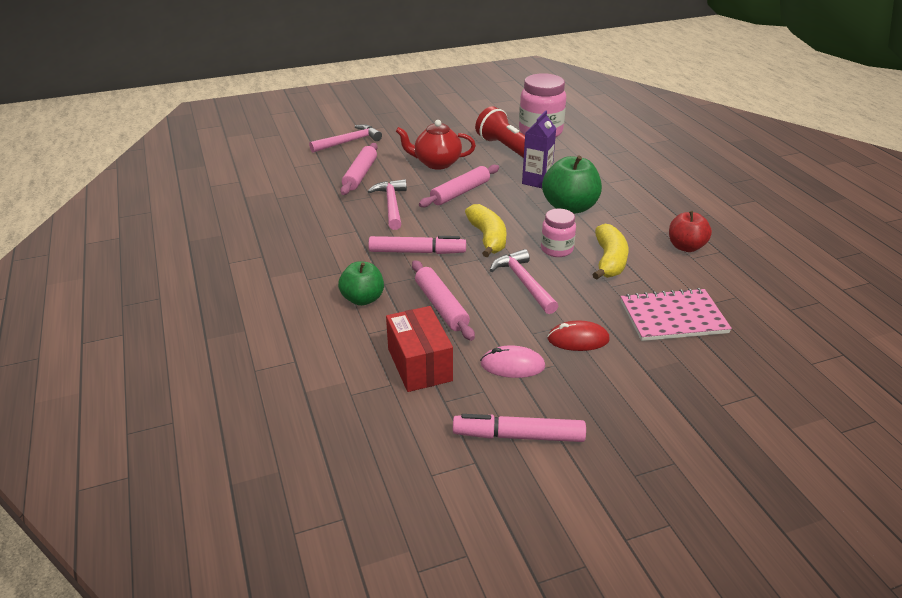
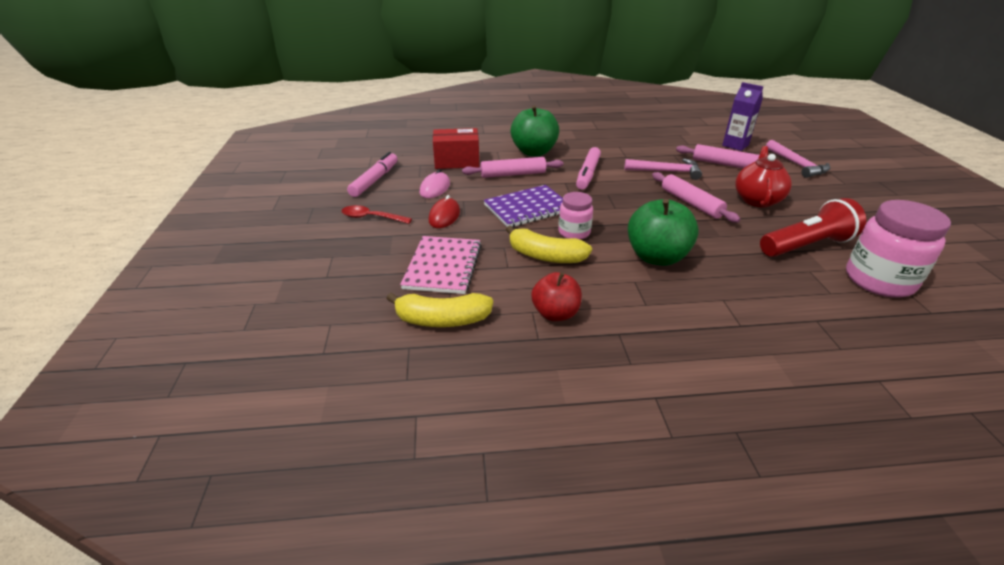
camera: 105 degrees right, 0 degrees up
(363, 299) = (534, 152): green apple -> green apple, size x1.54
(487, 238) = (602, 204): yellow banana -> yellow banana (442, 320)
(524, 283) = (527, 208): pink hammer -> purple notebook
(536, 181) = (721, 249): purple carton -> purple carton (735, 145)
(621, 401) = (371, 218): none -> red spoon

